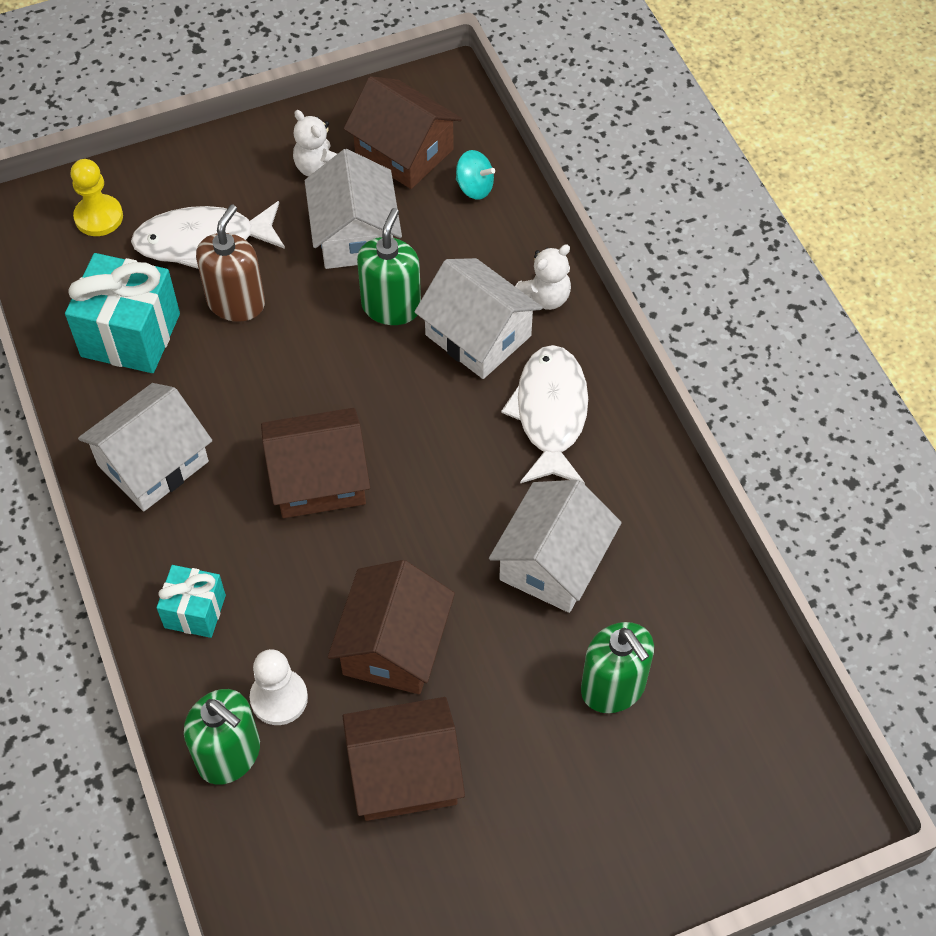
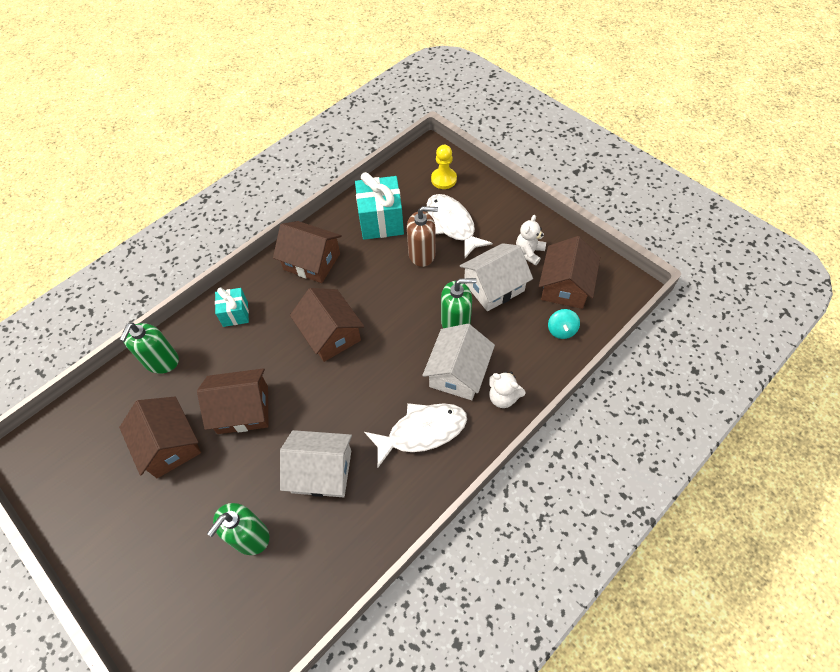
camera: 70 degrees right, 0 degrees up
(153, 463) = (312, 261): white house -> brown house
(279, 698) = (198, 369): white pawn -> none

